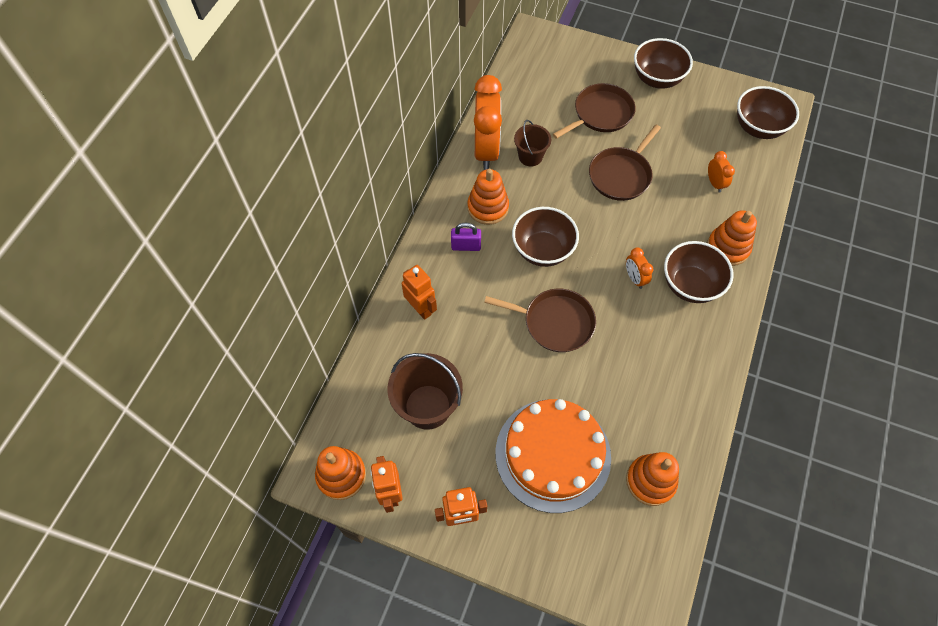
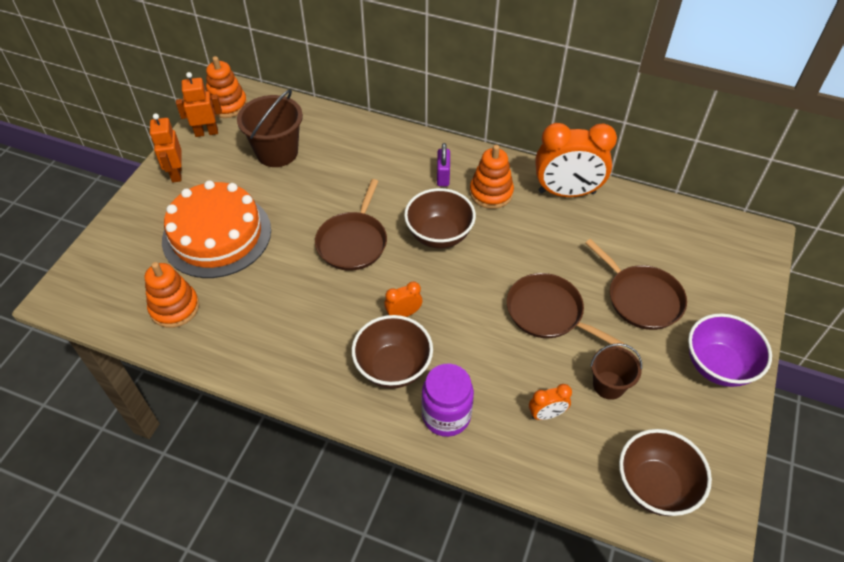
camera: 90 degrees right, 10 degrees down
(421, 308) = (374, 146): orange robot -> none
(530, 156) = (563, 229): brown bucket -> brown bucket (608, 385)
(657, 79) = (718, 366): brown bowl -> purple bowl
(728, 248) = (446, 416): orange stacking toy -> purple jar

